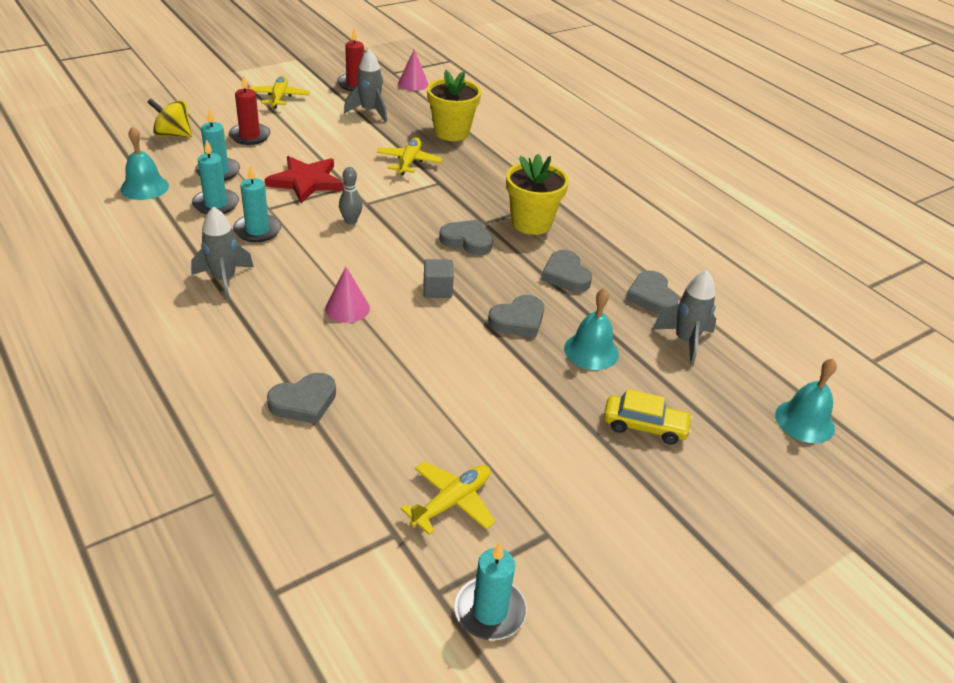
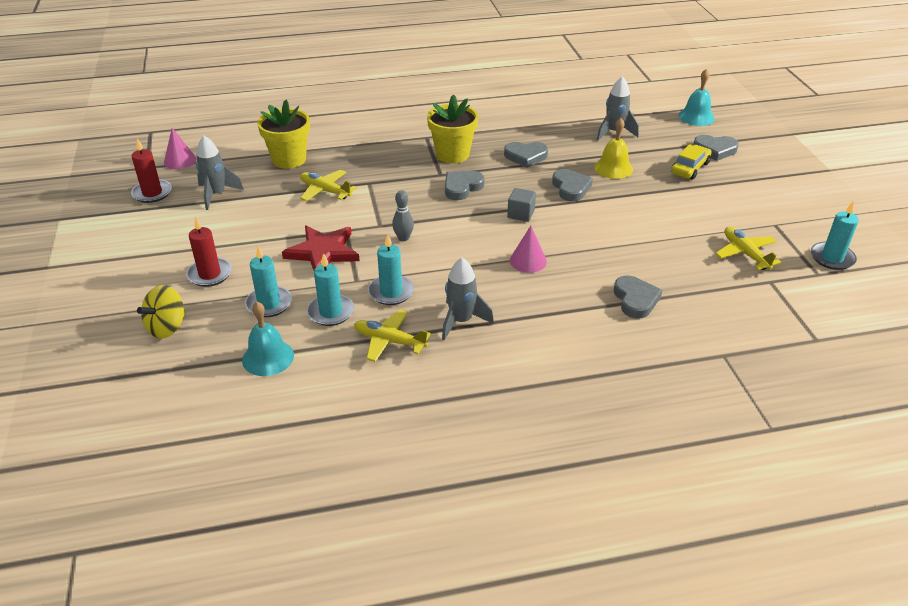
camera: 65 degrees left, 0 degrees up
(279, 97) = (140, 244): yellow plane -> yellow plane (389, 341)
(591, 351) = (613, 168): turquoise bell -> yellow bell
(651, 297) = (563, 131): grey heart -> grey heart (715, 150)

